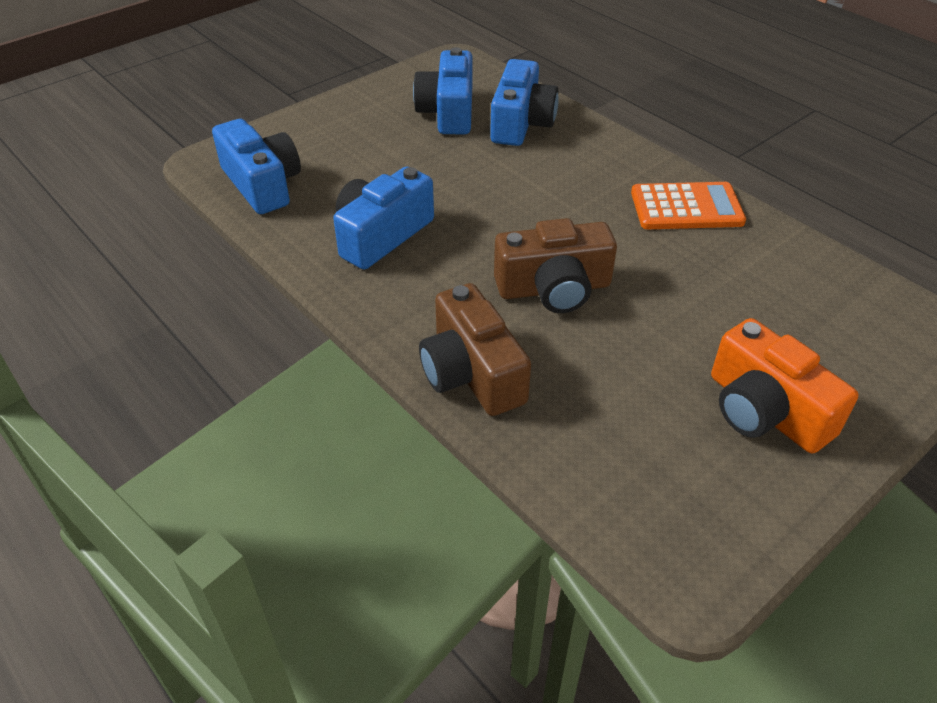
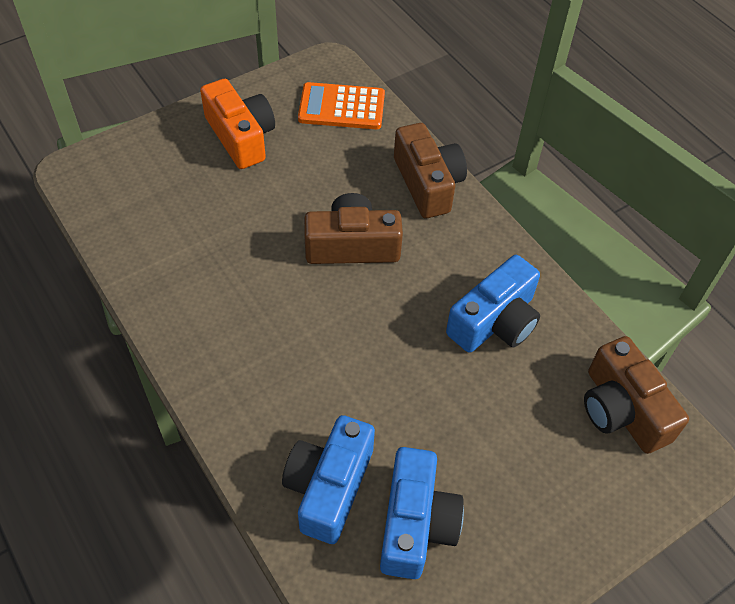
camera: 175 degrees left, 10 degrees up
(262, 184) = (622, 409): blue camera -> brown camera
(686, 207) = (200, 322): orange calculator -> orange calculator (341, 107)

